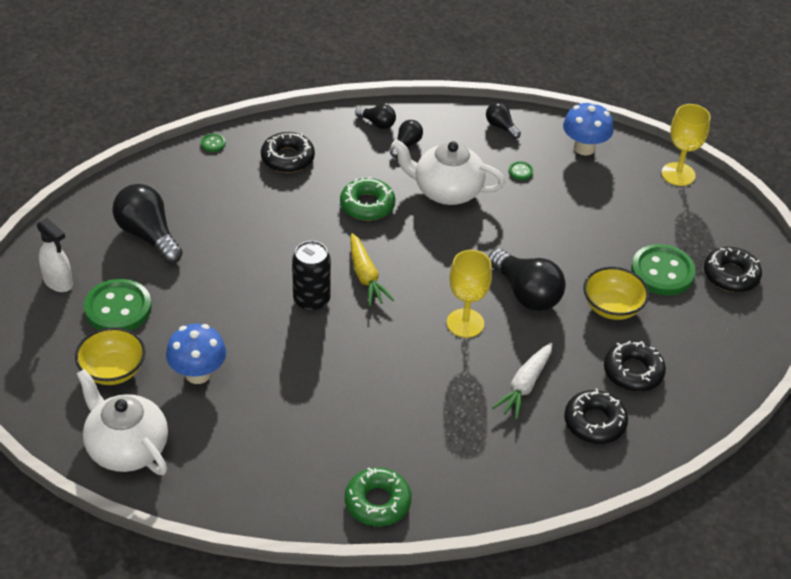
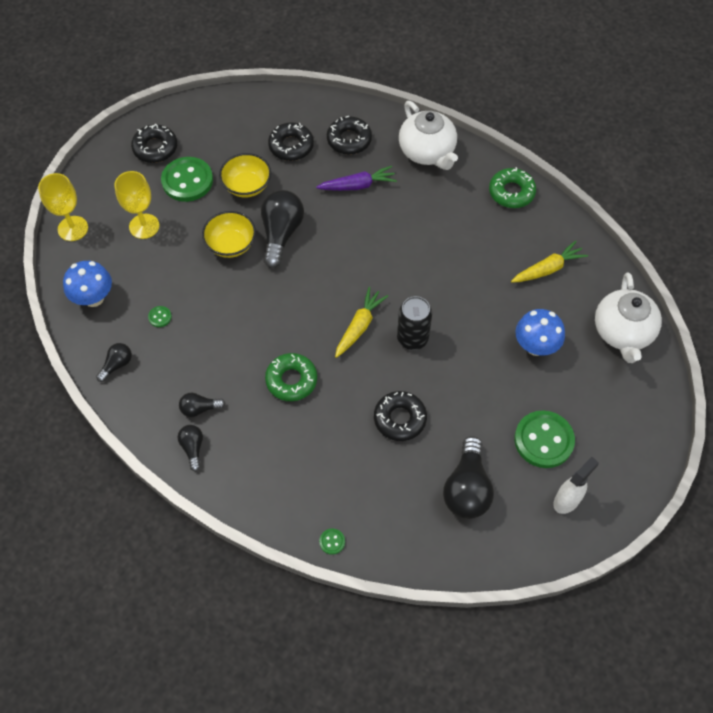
camera: 130 degrees left, 15 degrees up
(58, 282) = (567, 500): white spray bottle -> white spray bottle turned 45 degrees clockwise
(113, 370) = (587, 393): yellow bowl -> yellow bowl (231, 244)
(257, 452) = (548, 269): none -> yellow carrot
(287, 158) = (295, 474): black donut -> black donut (400, 419)
(446, 191) = (227, 345): white teapot -> white teapot (427, 152)
(465, 323) = (341, 246): yellow goblet -> yellow goblet (144, 226)
(501, 126) = (117, 365): black light bulb -> black light bulb turned 150 degrees counterclockwise
(524, 386) = (358, 185): white carrot -> purple carrot

